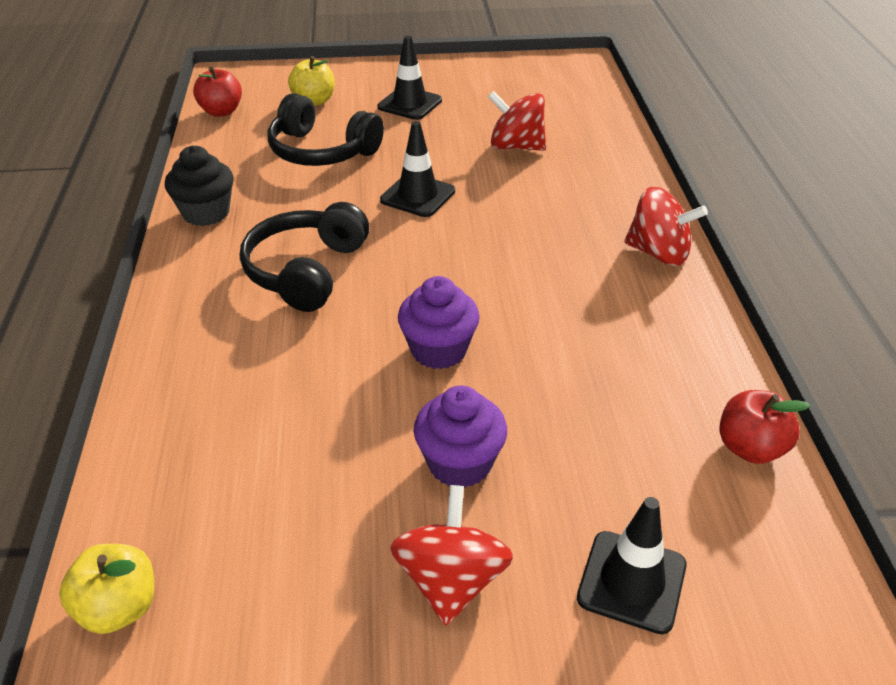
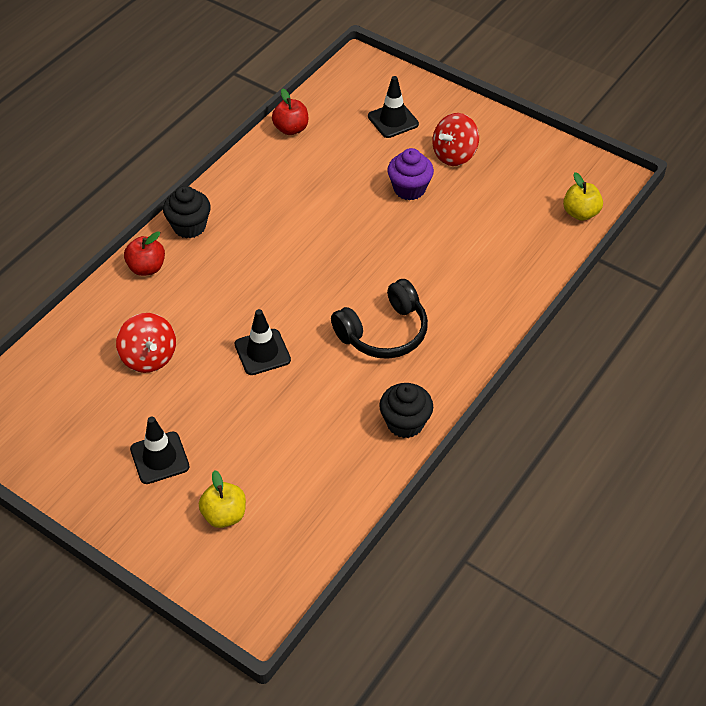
camera: 140 degrees left, 10 degrees up
(221, 111) = (307, 551): red apple -> red apple (146, 268)
(322, 151) = (278, 441): black headphones -> none
(438, 350) = (364, 242): purple cupcake -> none
(659, 253) = (189, 226): red spinning top -> black cupcake

